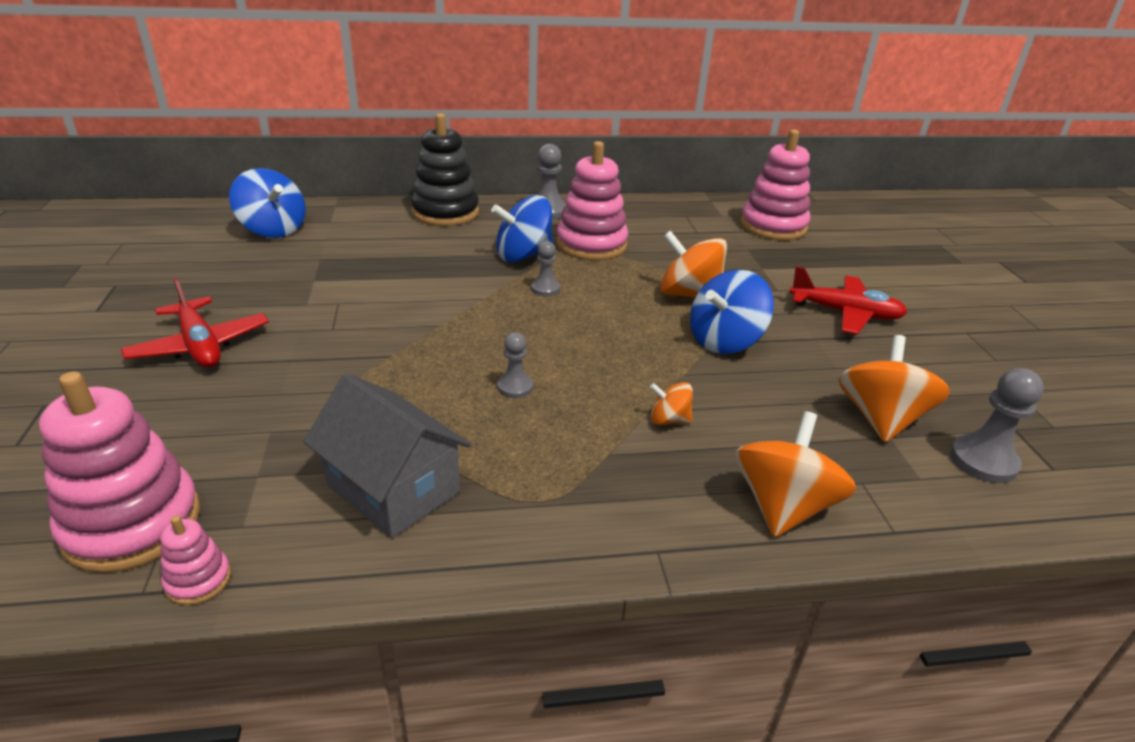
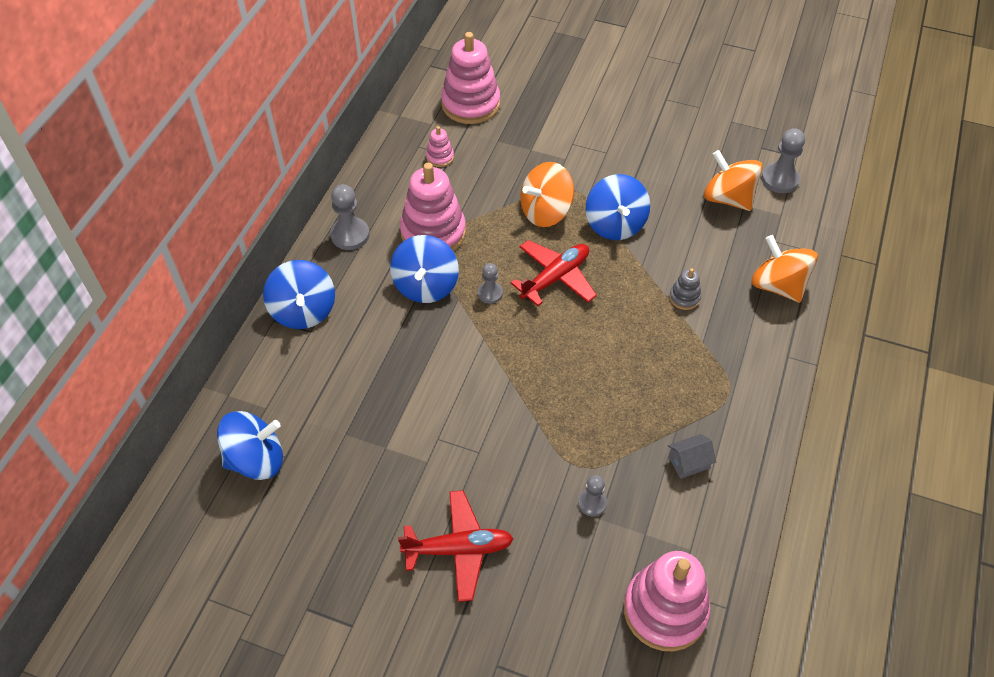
camera: 60 degrees left, 20 degrees up
(198, 580) = (728, 578): pink stacking toy -> pink stacking toy (440, 157)
(393, 488) = (688, 462): grey house -> grey house, size x0.48
(445, 212) = (303, 311): black stacking toy -> blue spinning top
(515, 387) = (613, 363): grey pawn -> grey pawn (592, 503)
(668, 420) = (684, 297): orange spinning top -> grey stacking toy
(845, 313) = (614, 143): red plane -> red plane (555, 278)

